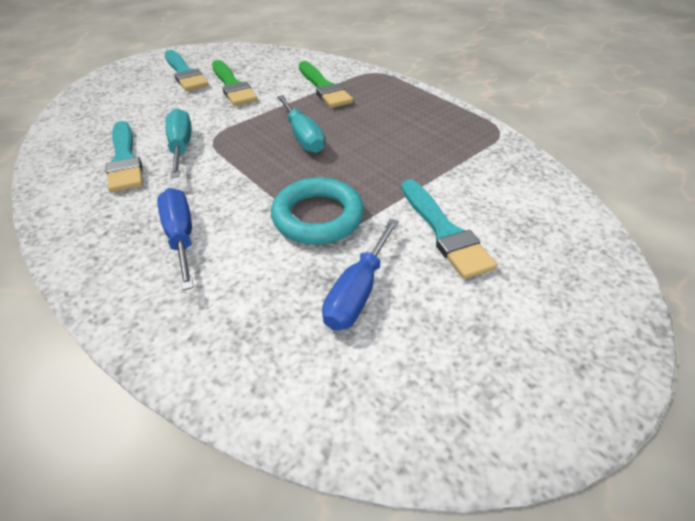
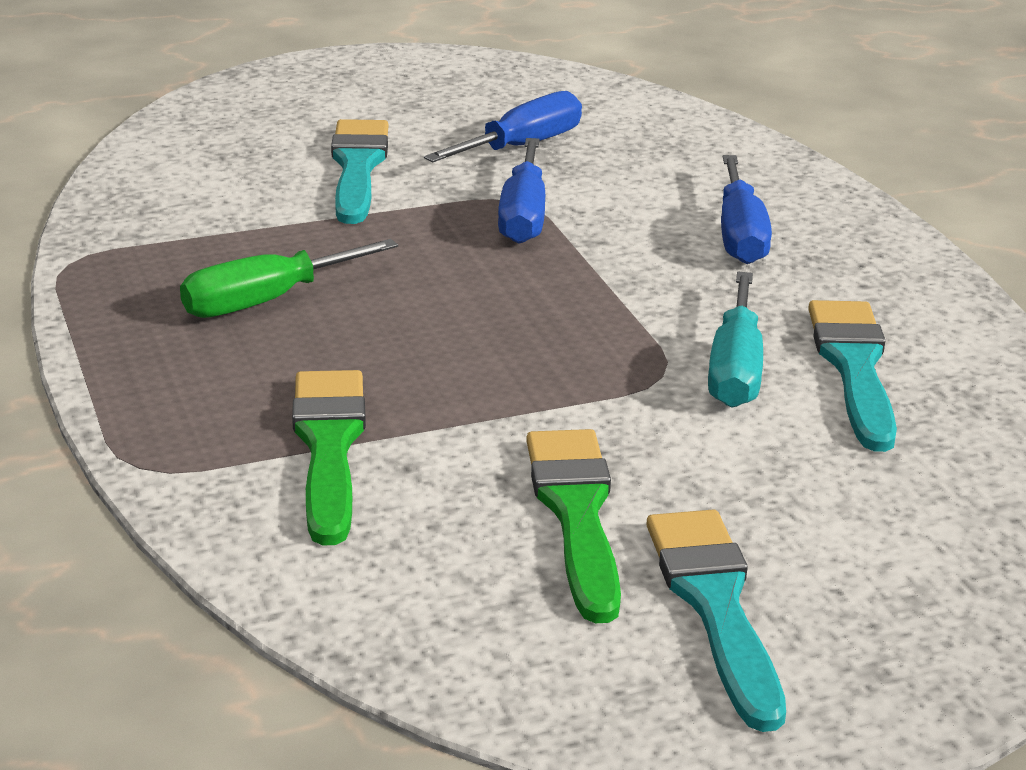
camera: 160 degrees left, 15 degrees down
(303, 137) = (469, 334): turquoise screwdriver -> none
(318, 217) = (523, 216): turquoise ring -> blue screwdriver
(399, 132) = (266, 301): none -> green screwdriver

